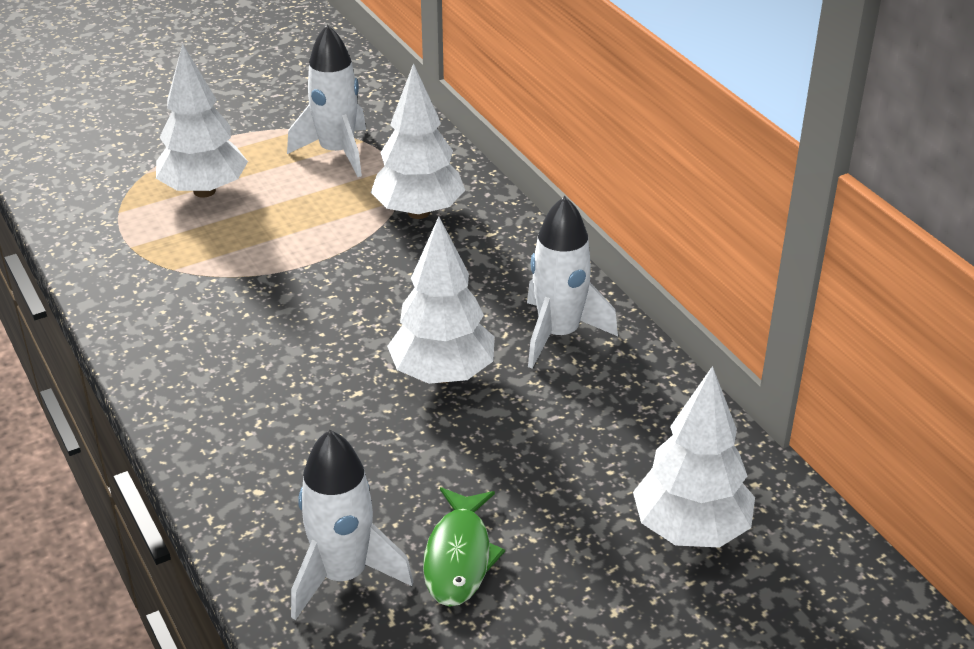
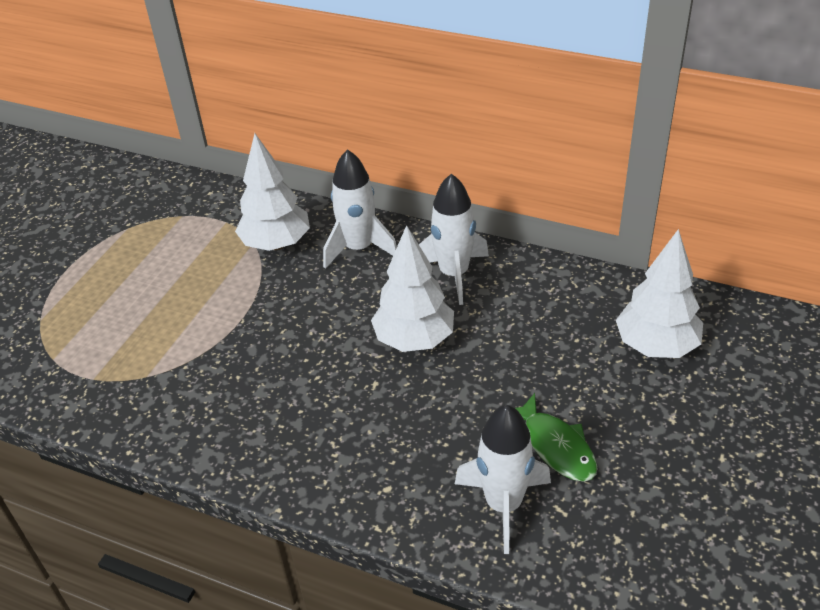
camera: 35 degrees left, 5 degrees up
(204, 191) = (104, 308): white tree -> none
(337, 152) = (172, 232): white rocket -> white rocket (358, 248)

